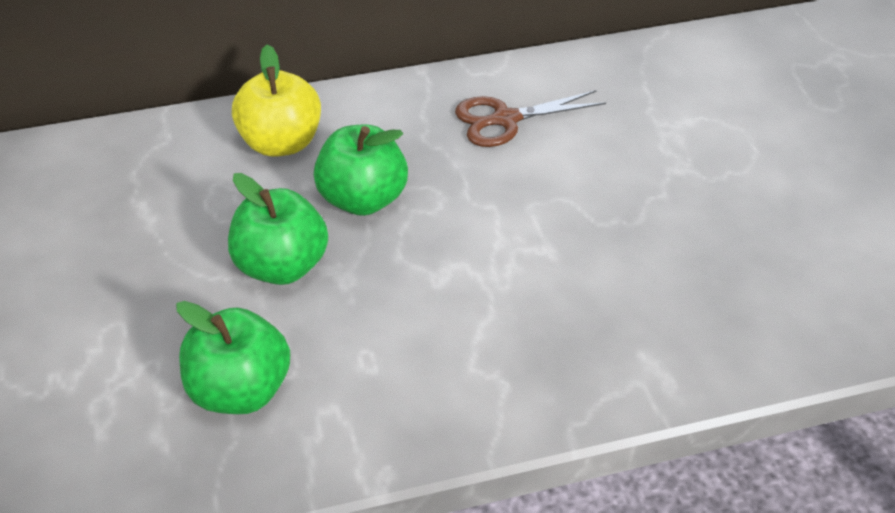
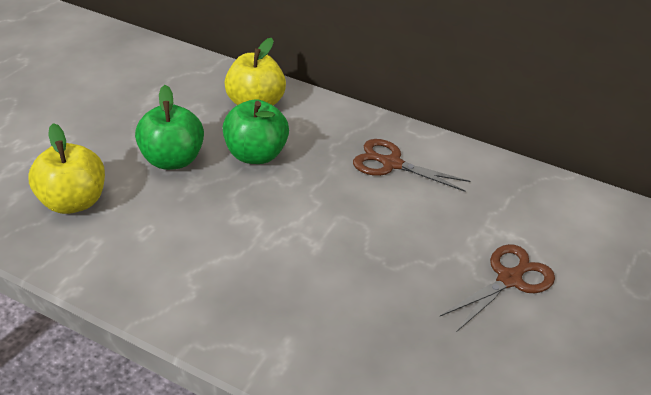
camera: 40 degrees right, 5 degrees down
(240, 390) = (74, 202): green apple -> yellow apple
(736, 162) = (509, 279): none -> brown scissors

